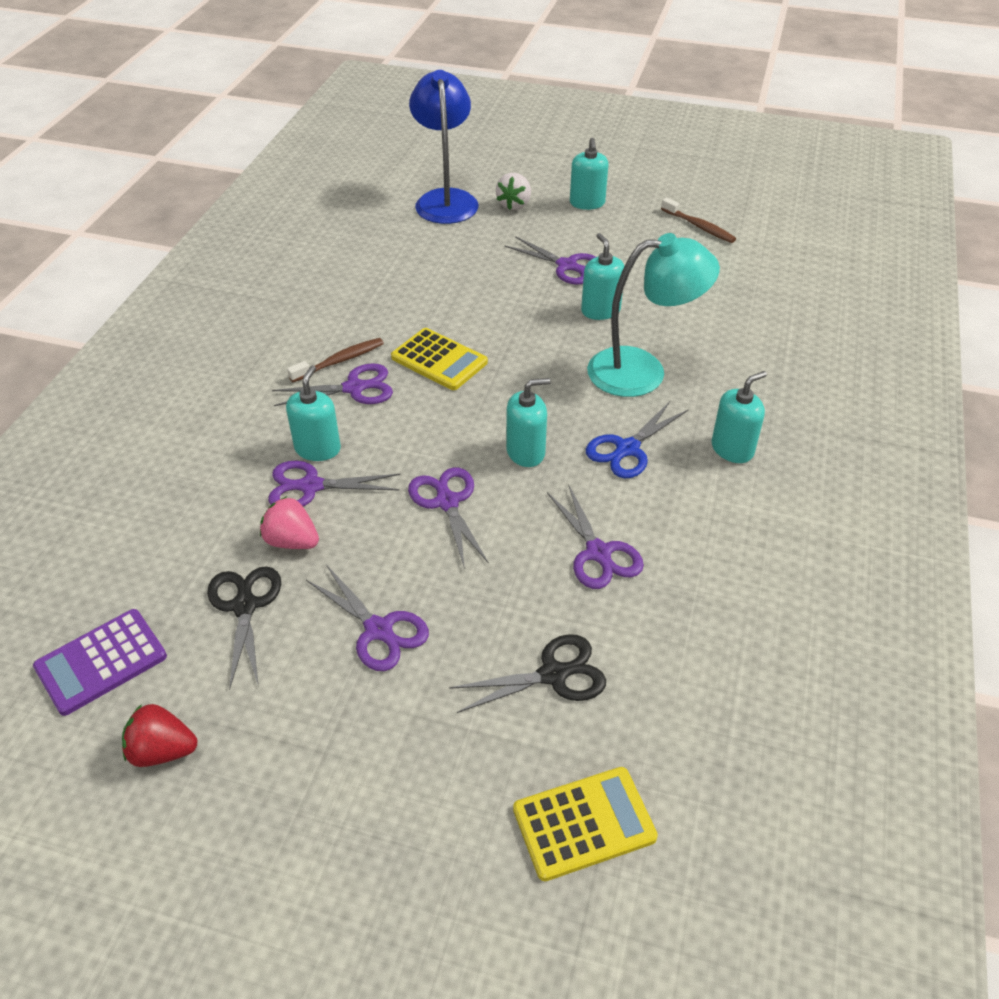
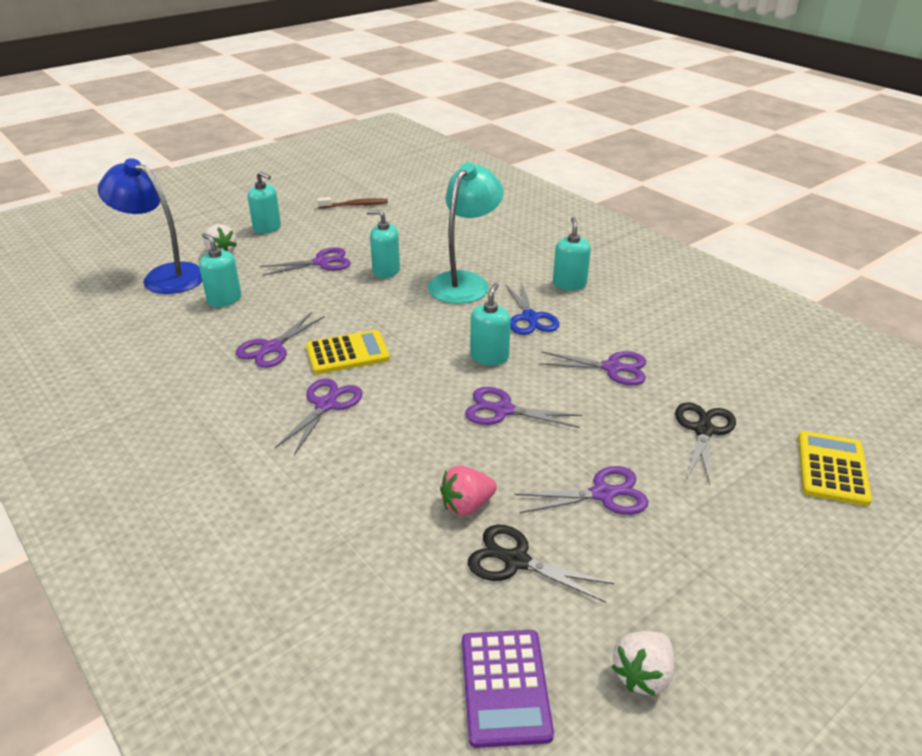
camera: 55 degrees left, 10 degrees down
(162, 751) = (642, 675): red strawberry -> white strawberry
(311, 486) = (414, 471): purple scissors -> purple scissors (272, 348)
(318, 449) = (374, 451): turquoise soap dispenser -> turquoise soap dispenser (224, 299)
(340, 361) = (283, 399): brown toothbrush -> none

